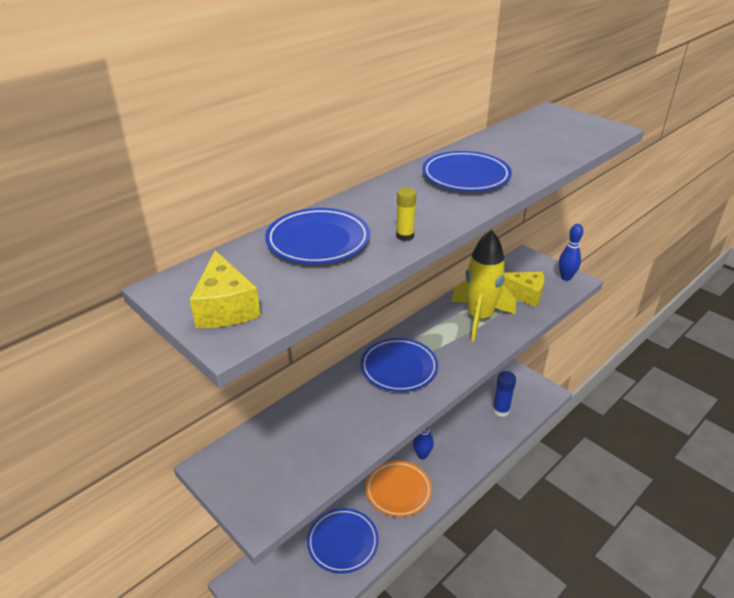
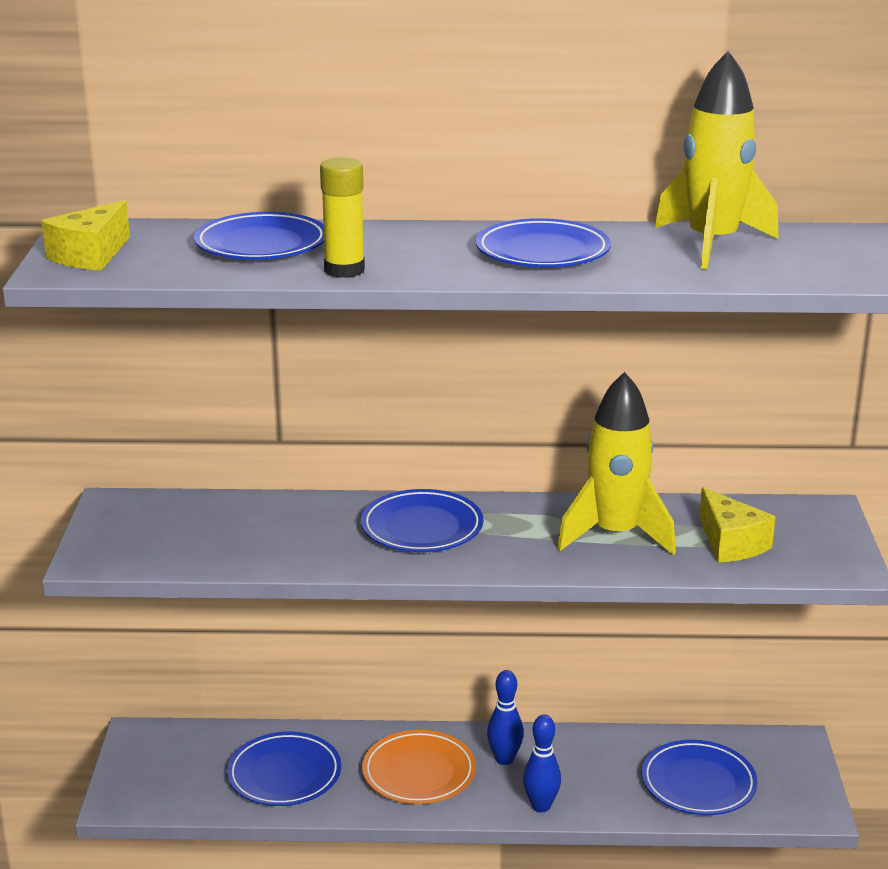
camera: 45 degrees right, 10 degrees down
(405, 236) = (344, 270): yellow glue stick -> yellow glue stick, size x1.66
(501, 410) = (698, 783): blue glue stick -> blue plate
(518, 139) = (712, 244): none -> yellow rocket
(566, 277) = (839, 557): blue bowling pin -> blue bowling pin (541, 806)

